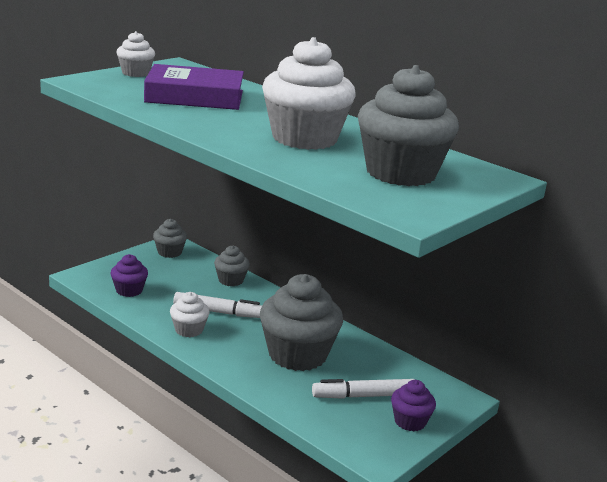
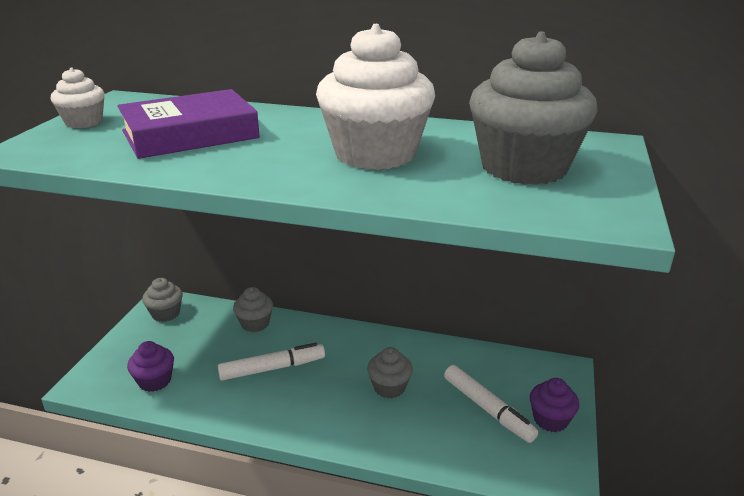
camera: 25 degrees left, 5 degrees up
(189, 330) = (258, 405): white cupcake -> none
(297, 355) = (389, 387): grey cupcake -> grey cupcake, size x0.49
(364, 396) = (487, 409): white marker -> white marker turned 90 degrees counterclockwise

